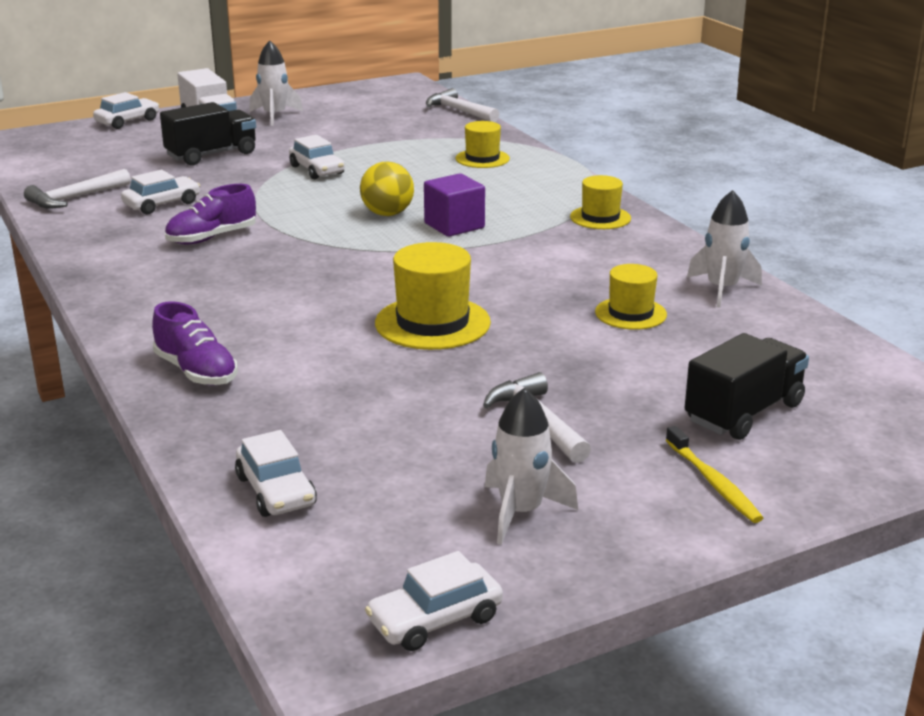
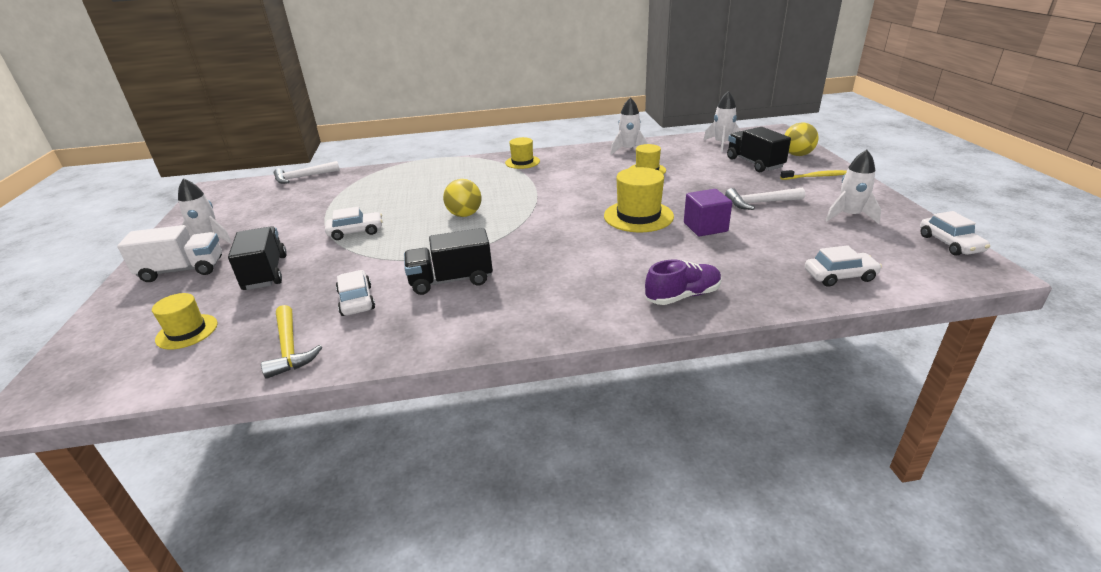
camera: 70 degrees left, 5 degrees up
(75, 198) = (289, 348): white hammer -> yellow hammer
(127, 121) = (105, 314): white car -> none
(212, 238) = (451, 280): purple shoe -> black truck
(454, 226) = (502, 197): purple cube -> purple cube (705, 227)
(482, 159) = (400, 179): yellow hat -> yellow hat (187, 331)
(836, 375) = (722, 144): none -> white rocket
(838, 462) = (797, 155): none -> yellow ball

